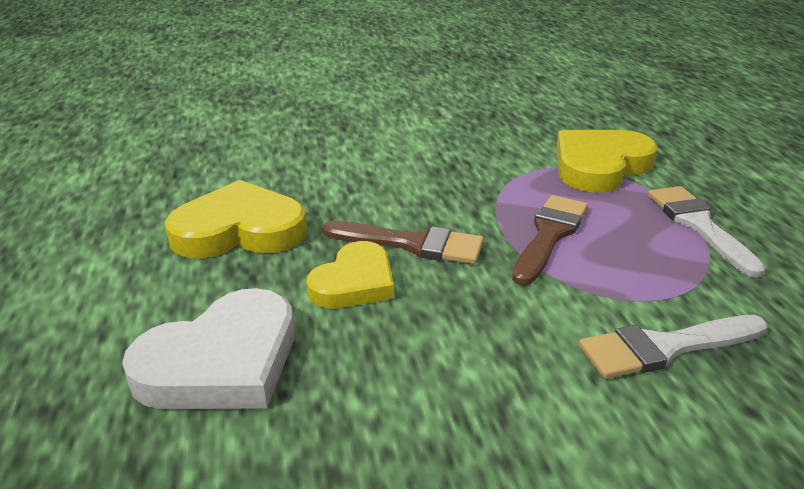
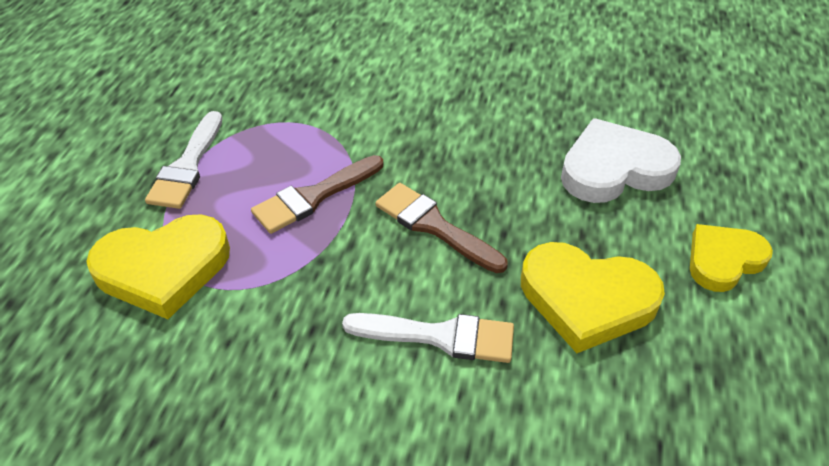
camera: 155 degrees left, 15 degrees up
(354, 282) = (502, 202): yellow heart -> yellow heart (723, 260)
(665, 347) = (337, 96): white brush -> white brush (440, 336)

